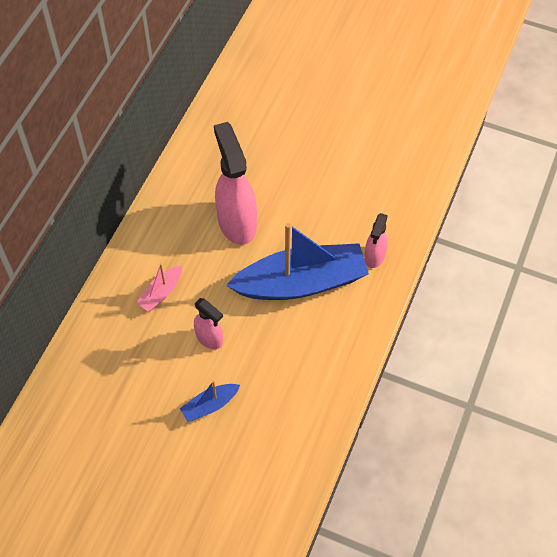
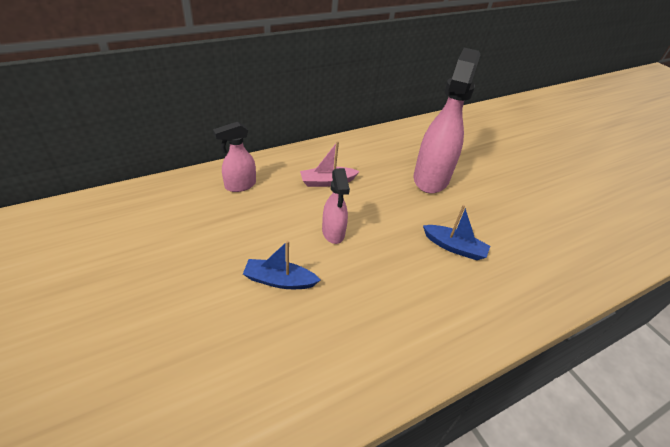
camera: 35 degrees right, 15 degrees down
(301, 283) = (454, 247): blue boat -> blue boat, size x0.43
(374, 256) = (547, 273): pink spray bottle -> pink spray bottle (240, 185)

